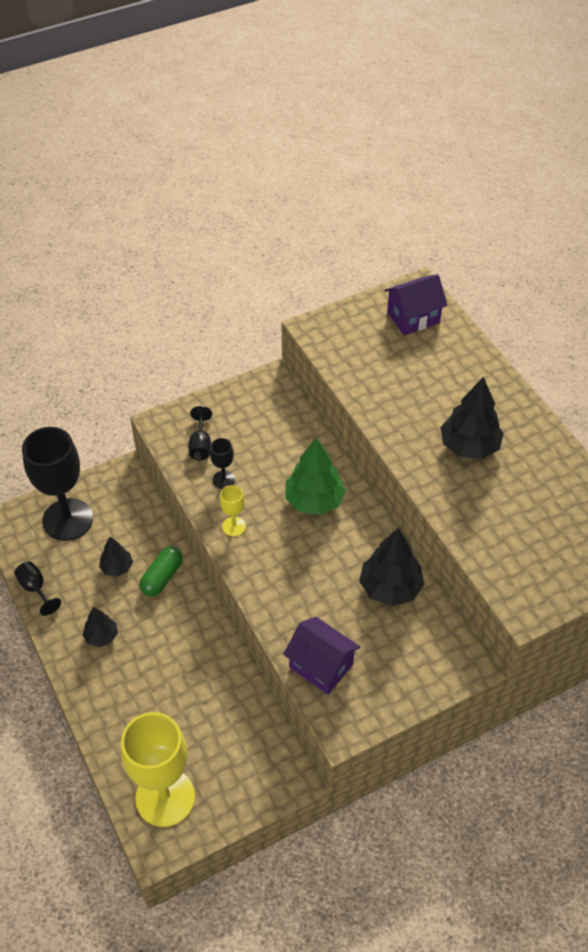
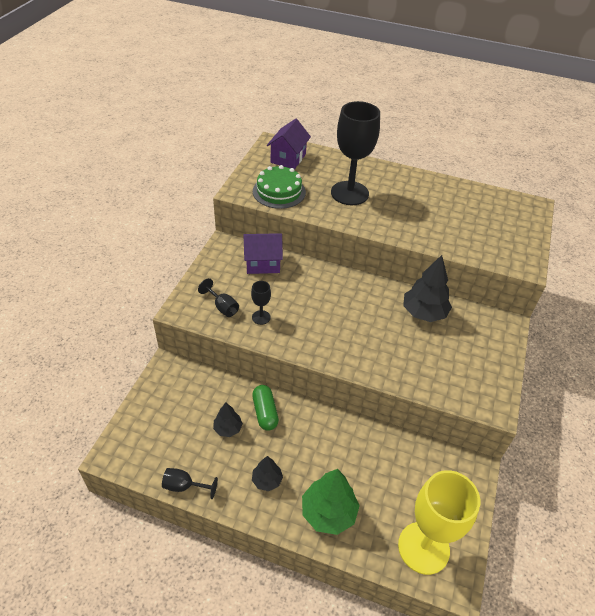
camera: 45 degrees left, 5 degrees down
(68, 519) = (158, 423): black goblet -> black goblet (349, 193)
(234, 526) = (299, 340): yellow goblet -> none
(314, 500) = (328, 294): green tree -> green tree (328, 512)
(321, 666) = (442, 382): purple house -> purple house (262, 263)
(355, 353) = (279, 191): none -> green cake
(469, 446) = (397, 204): black tree -> none

